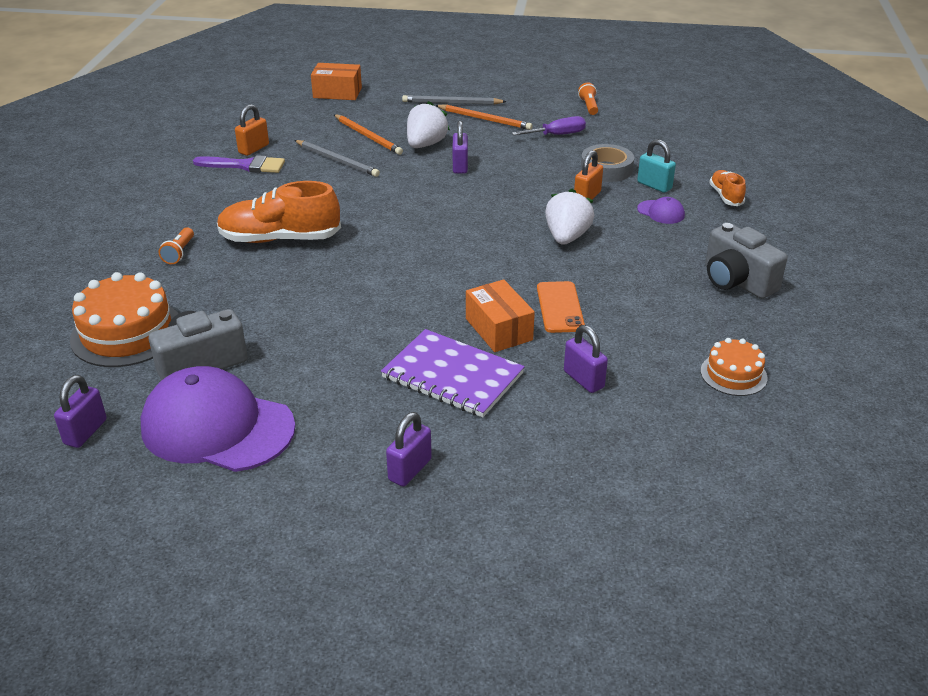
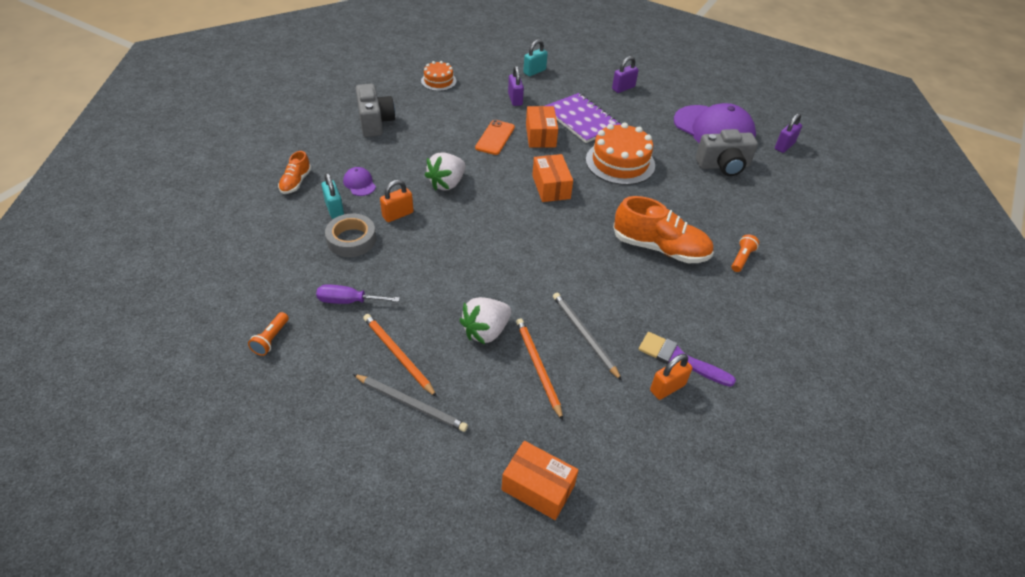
camera: 160 degrees left, 10 degrees up
(127, 333) = (772, 199): orange cake -> orange cake (620, 162)
(440, 266) = (551, 187): none -> orange box
(460, 166) = (473, 286): purple padlock -> none
(598, 453) = (534, 71): none -> turquoise padlock

